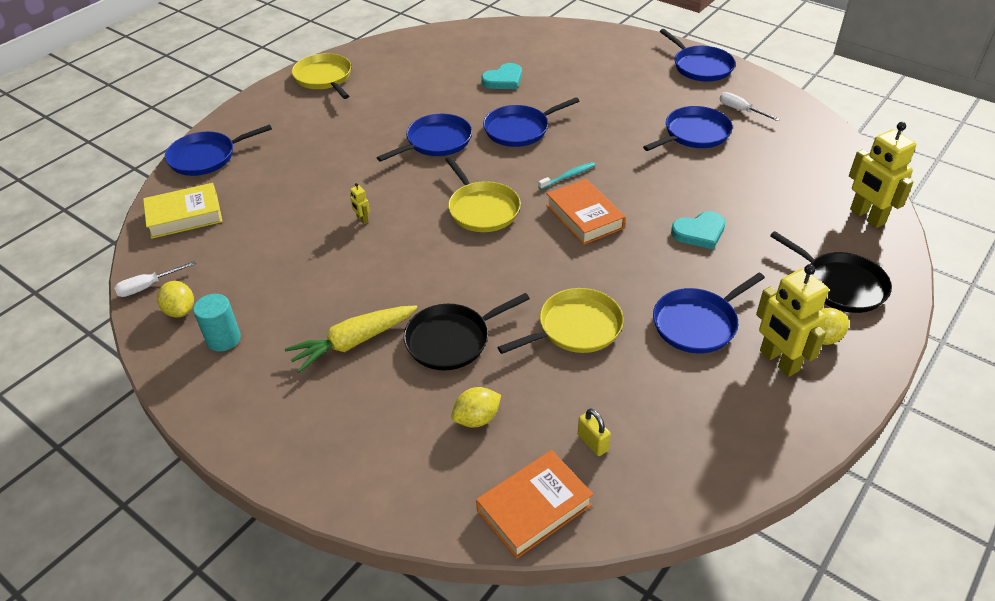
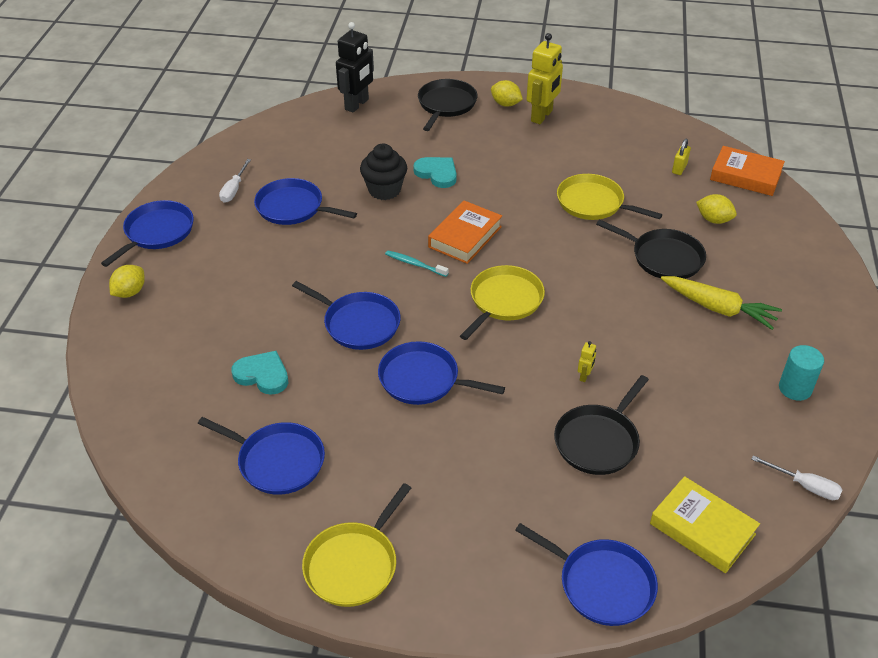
camera: 120 degrees left, 0 degrees up
(180, 310) = (801, 439): yellow lemon -> yellow lemon (130, 292)
(300, 200) = (598, 441): none -> black pan
(690, 190) = (384, 190): none -> black cupcake
(697, 323) = (538, 153): blue pan -> blue pan (277, 461)
(866, 217) = (357, 104): yellow robot -> black robot

